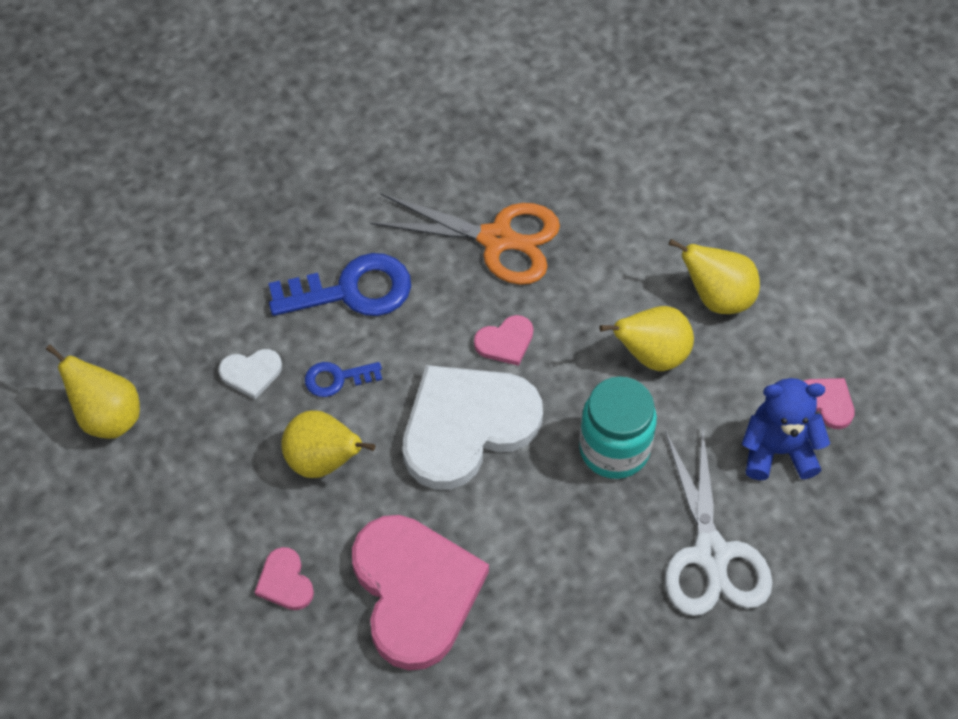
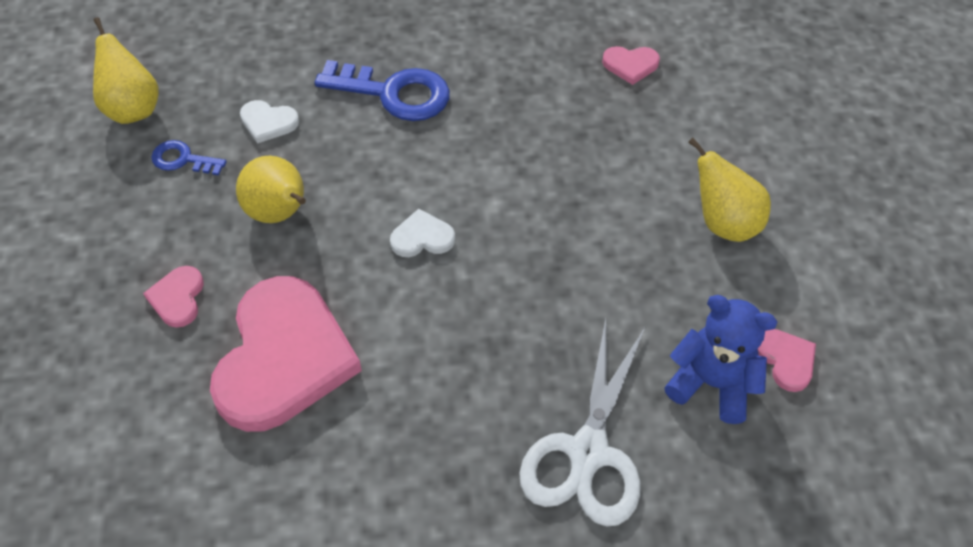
camera: 25 degrees right, 5 degrees down
(337, 378) = (335, 154): blue key -> blue key (183, 159)
(466, 426) = (422, 237): white heart -> white heart, size x0.42
(496, 239) = (544, 101): orange scissors -> none
(505, 342) = (501, 183): pink heart -> pink heart (630, 65)
(614, 449) = (547, 313): turquoise jar -> none
(652, 355) = (631, 247): yellow pear -> none

